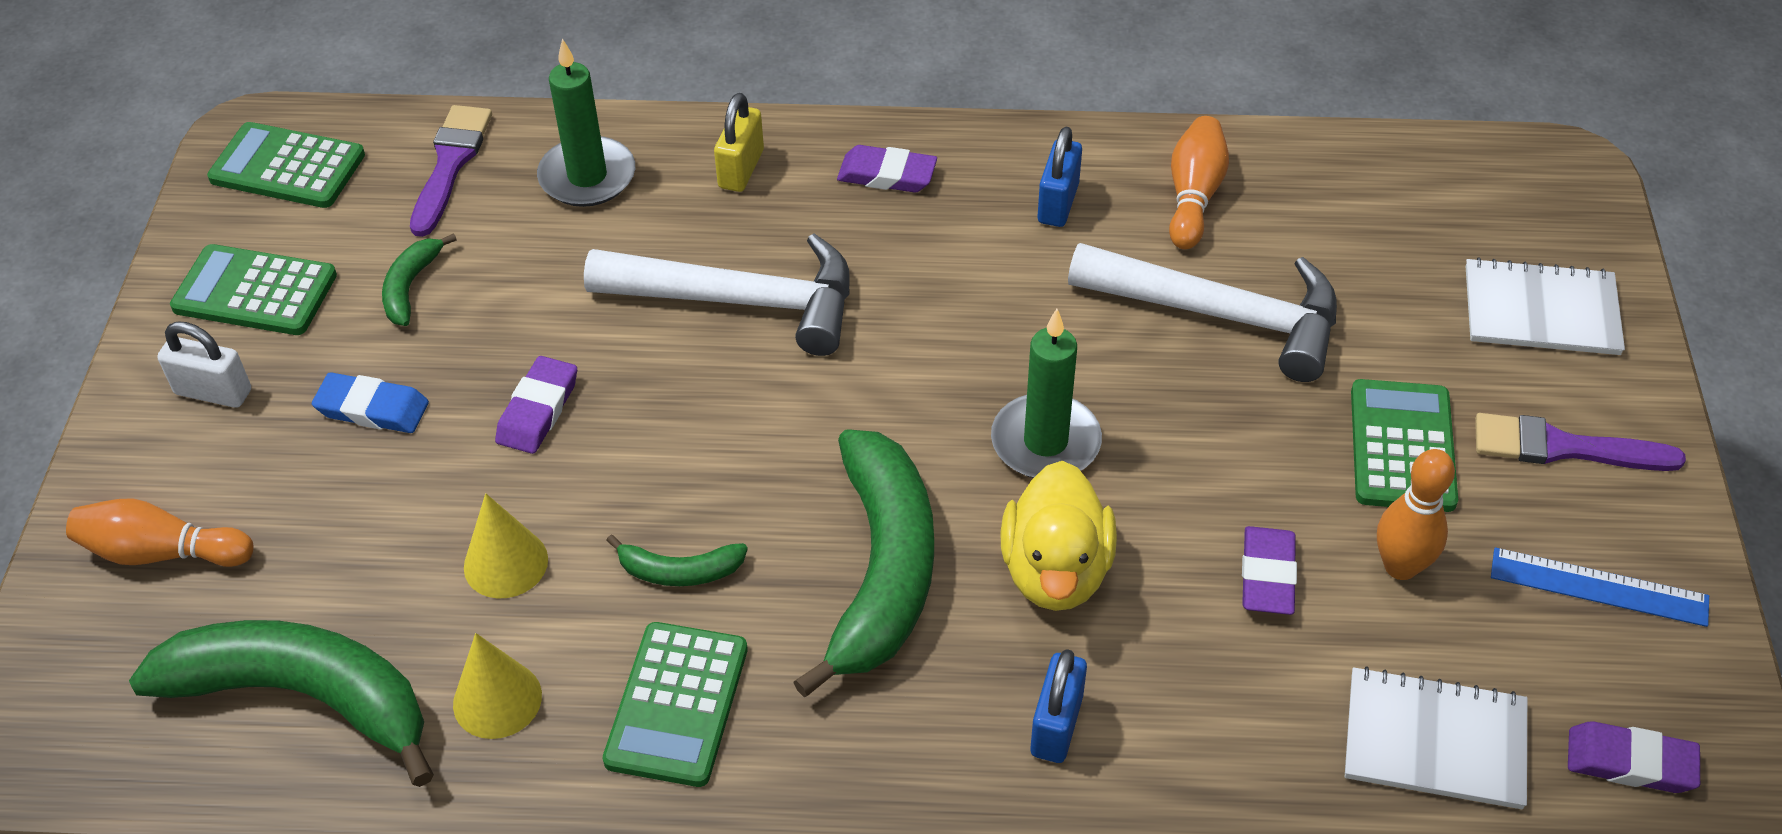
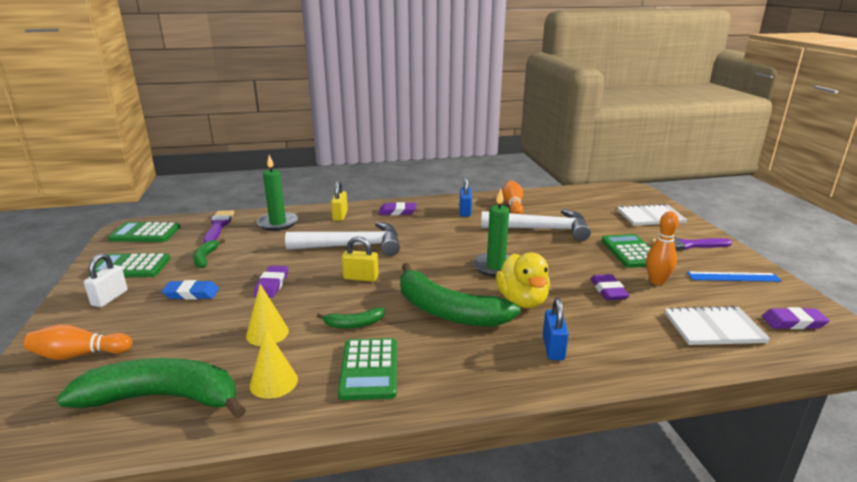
camera: 15 degrees left, 25 degrees down
(213, 392) = (110, 298): white padlock -> white padlock turned 75 degrees counterclockwise
(730, 423) = (361, 278): none -> yellow padlock
(882, 570) = (447, 311): green banana -> green banana turned 135 degrees clockwise

